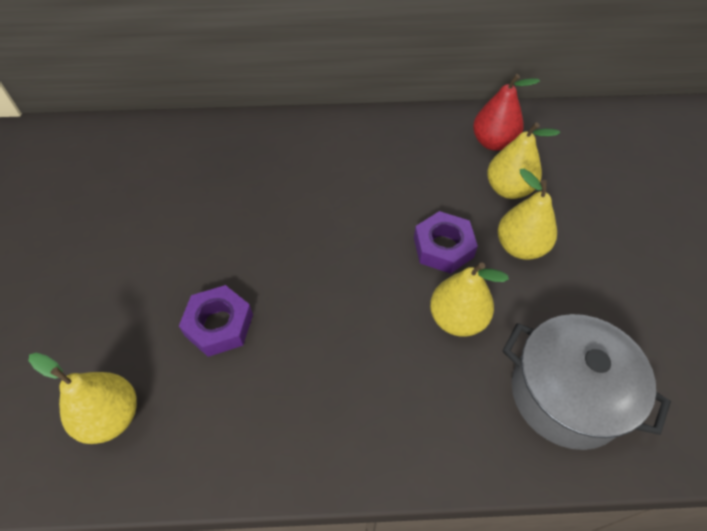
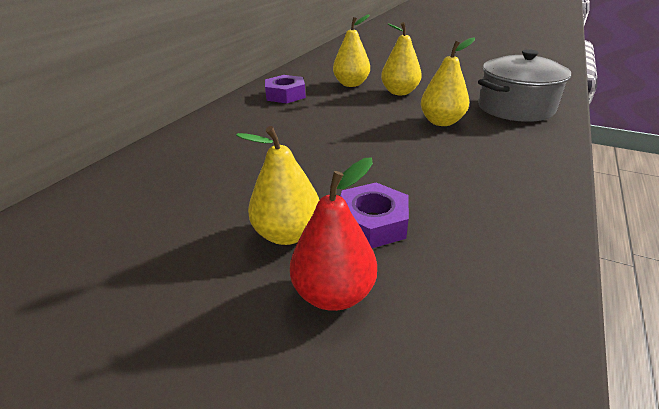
camera: 60 degrees left, 20 degrees down
(111, 417) = (449, 335): yellow pear -> yellow pear (287, 234)
(443, 247) = (378, 112): purple nut -> purple nut (285, 95)
(493, 142) = (308, 78): red pear -> red pear (334, 293)

